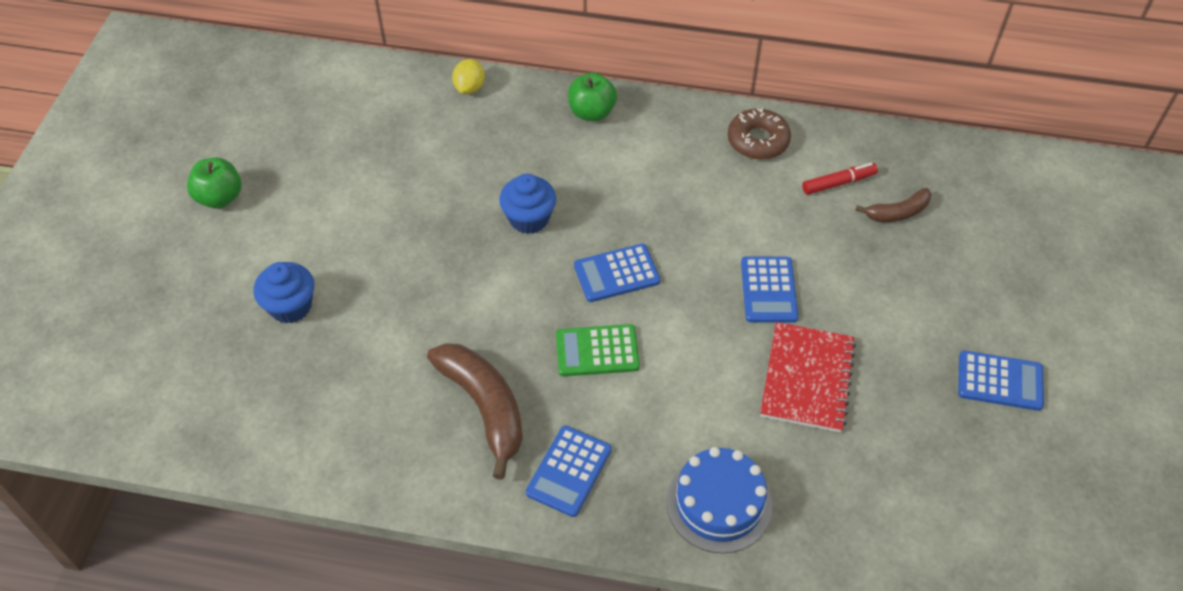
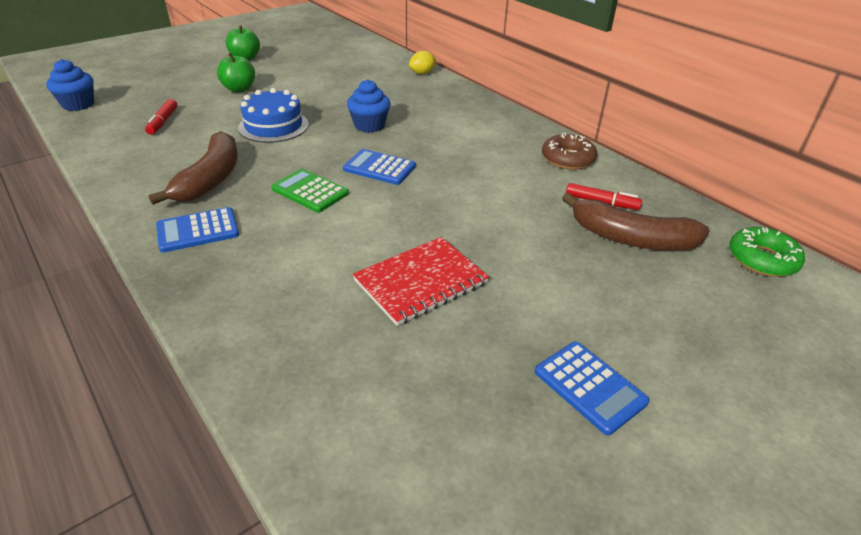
camera: 40 degrees right, 15 degrees down
(290, 306) = (203, 100): blue cupcake -> blue cupcake (78, 104)
(302, 371) = (163, 122): none -> red marker
(592, 112) = (475, 106): green apple -> green apple (239, 89)
(719, 503) = (249, 306): blue cake -> blue cake (273, 126)
(768, 290) = (465, 224): blue calculator -> none
(897, 213) = (631, 238): brown banana -> brown banana, size x1.80
(996, 170) = (762, 259): none -> green donut

